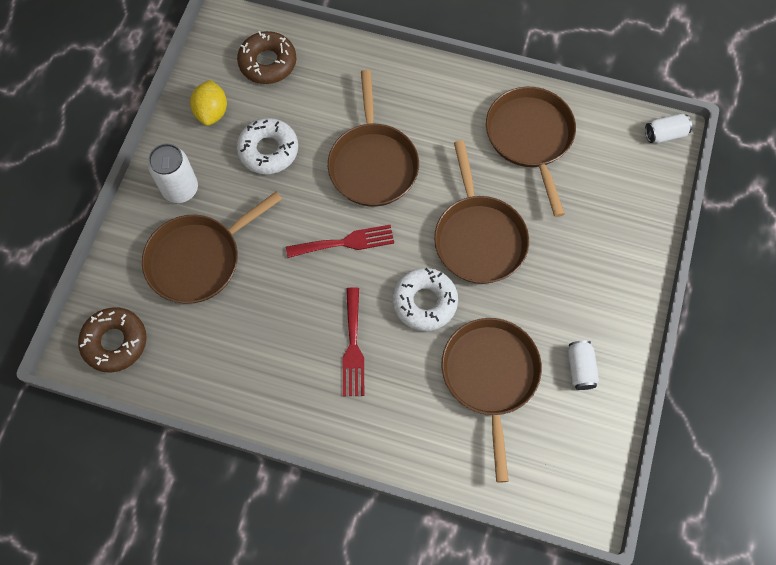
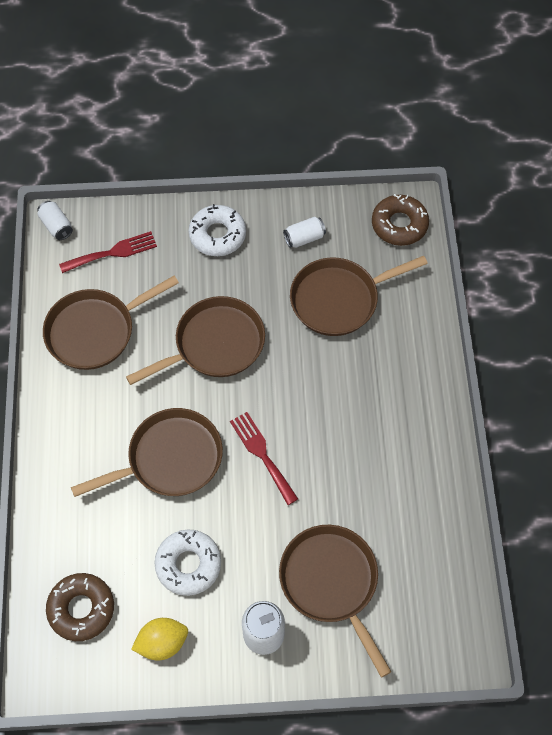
camera: 110 degrees left, 5 degrees down
(115, 342) = (445, 624): brown donut -> brown donut (399, 224)
(199, 259) = (331, 582): brown pan -> brown pan turned 150 degrees counterclockwise
(353, 347) = (359, 412): red fork -> red fork (113, 252)
(424, 302) = (294, 369): white donut -> white donut (217, 235)

